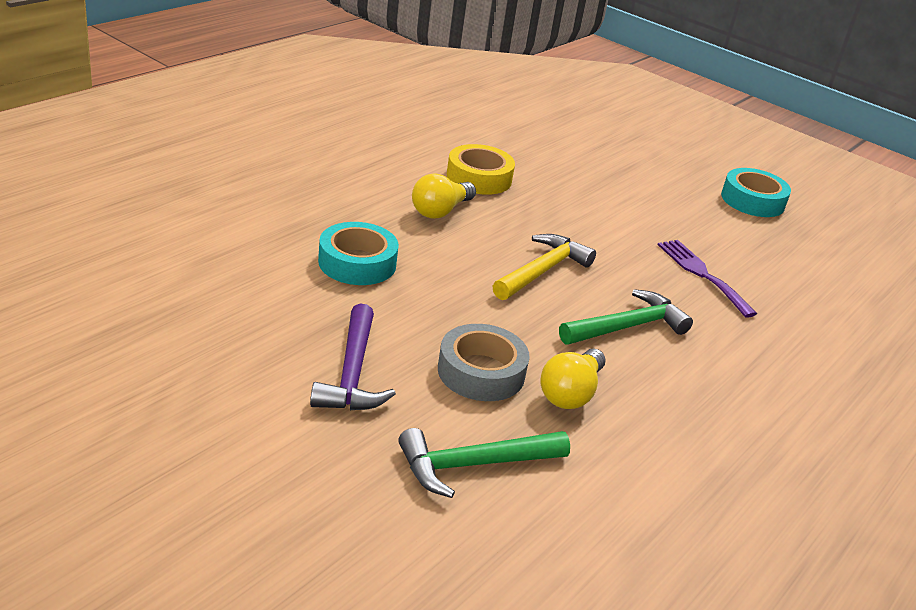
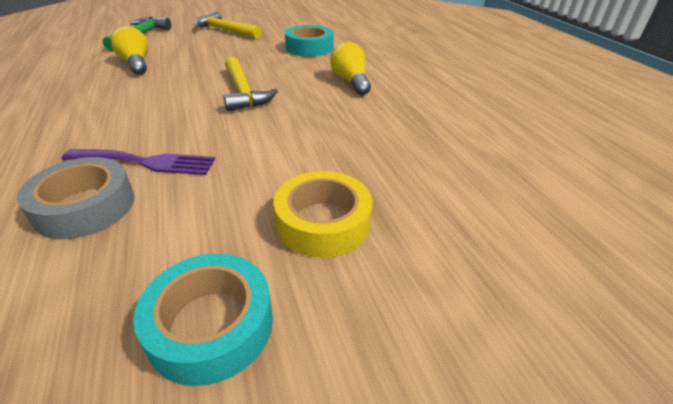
camera: 125 degrees right, 5 degrees up
(352, 373) = (225, 31): purple hammer -> yellow hammer
(479, 178) = (396, 110): yellow tape -> yellow tape (323, 222)
(481, 372) = (185, 51): grey tape -> grey tape (85, 206)
(627, 327) = (150, 98): green hammer -> none

